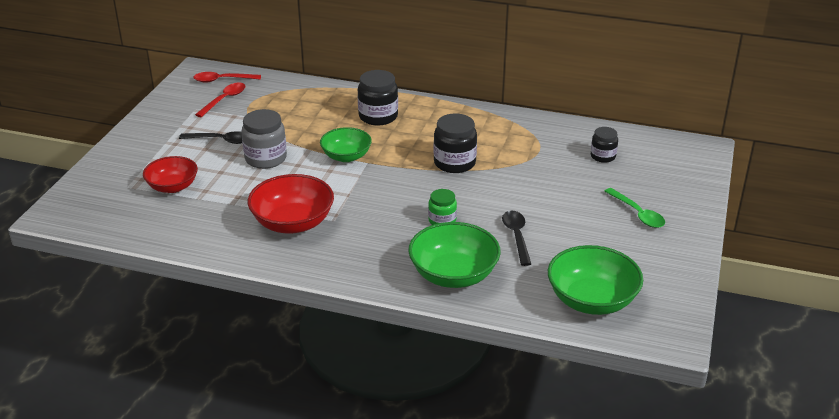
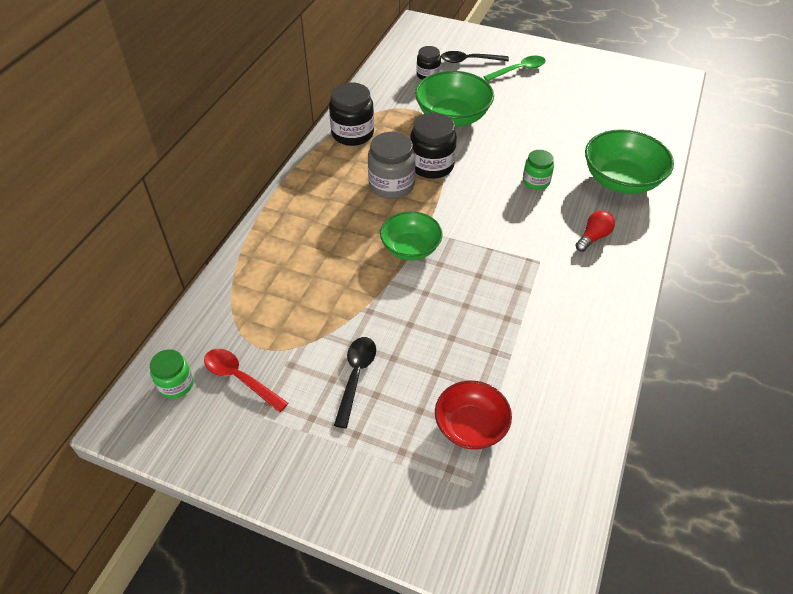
camera: 85 degrees left, 15 degrees up
(222, 80) = (176, 384): red spoon -> green jar
(265, 158) = (408, 324): grey jar -> grey jar (391, 185)
(293, 223) = (547, 296): red bowl -> none
(366, 251) = (593, 237): none -> red light bulb
(378, 116) = (324, 218): black jar -> black jar (352, 134)
(516, 236) = (557, 138): black spoon -> black spoon (469, 61)
(591, 300) = (640, 108): green bowl -> green bowl (452, 117)

